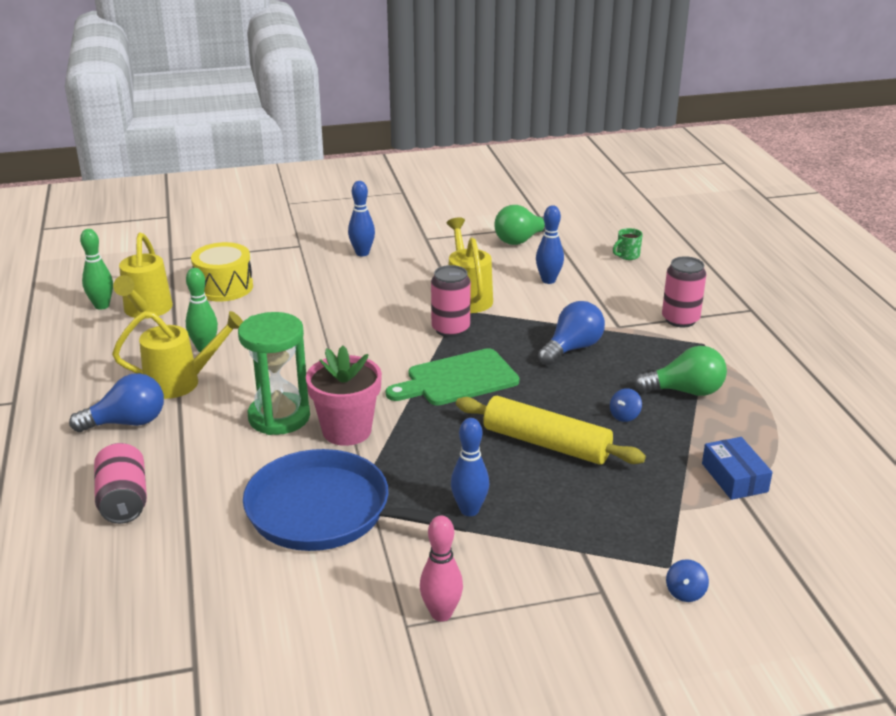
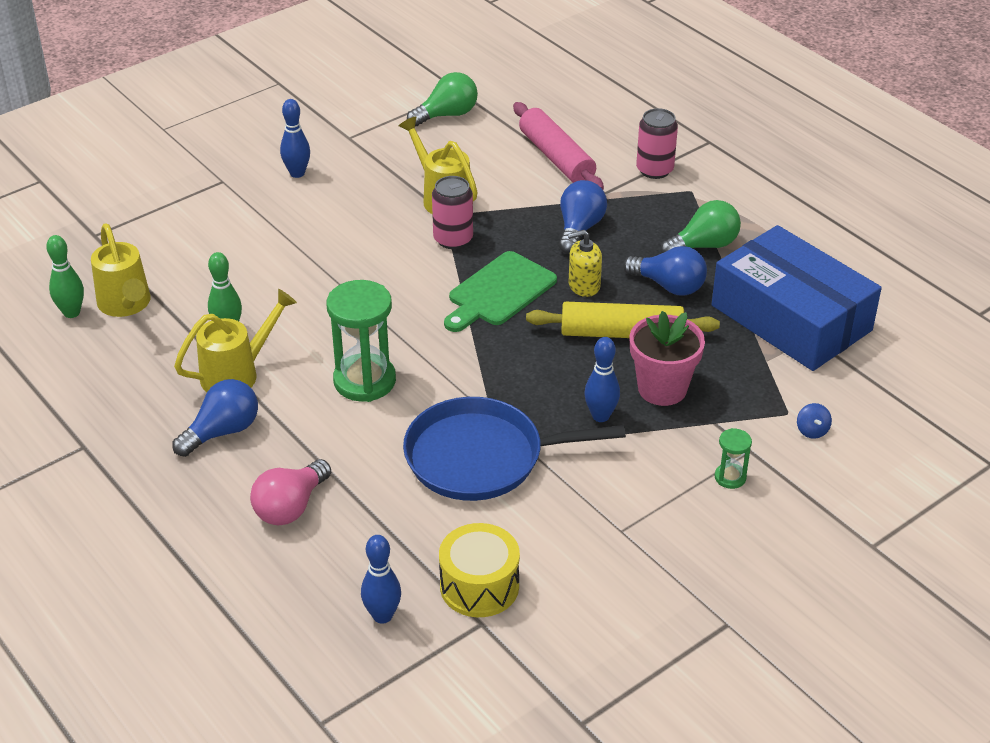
camera: 25 degrees left, 10 degrees up
(123, 500) = (290, 507): pink can -> pink light bulb
(224, 287) = (185, 254): yellow drum -> yellow drum (479, 586)
(347, 431) = (438, 375): pink flower pot -> pink flower pot (662, 389)
(441, 614) = (642, 512): pink bowling pin -> none
(521, 240) = (447, 115): green light bulb -> green light bulb turned 150 degrees counterclockwise
(541, 394) = (584, 285): none -> yellow soap dispenser
(548, 280) = (506, 157): blue bowling pin -> blue bowling pin (382, 616)
(560, 611) = (730, 477): none -> green hourglass
(593, 290) = (556, 158): none -> pink rolling pin
(624, 416) = (669, 286): blue spinning top -> blue light bulb
(627, 255) = (561, 108): green mug -> none
(734, 477) = (791, 318): blue box -> blue box, size x2.46

